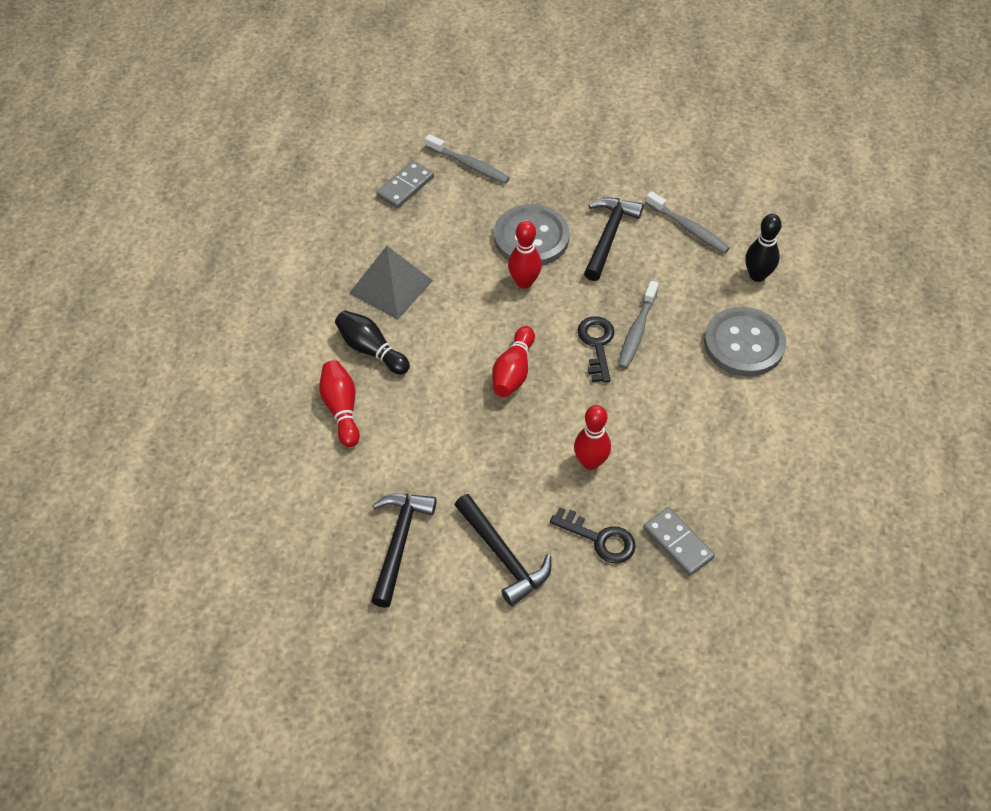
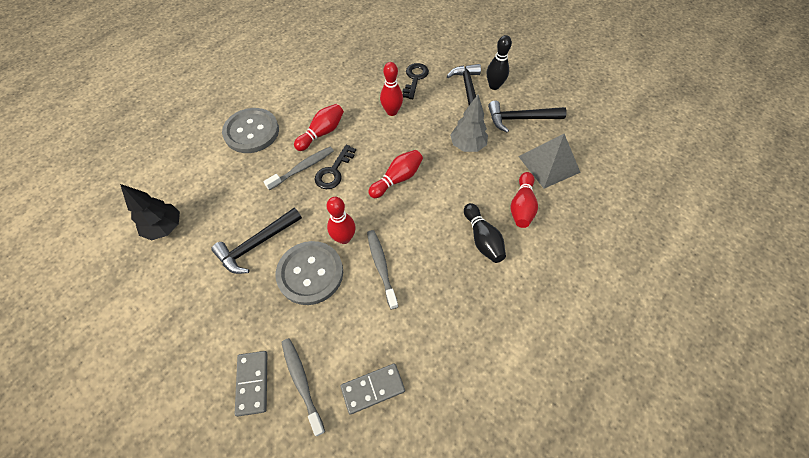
camera: 150 degrees left, 5 degrees up
(391, 287) = (442, 285): grey pyramid -> grey pyramid (549, 164)
(399, 542) = (520, 119): black hammer -> black hammer turned 45 degrees clockwise
(452, 460) = (467, 145): none -> grey tree
(599, 539) = (415, 78): black key -> black key turned 45 degrees clockwise
(656, 385) = (322, 133): none -> red bowling pin
(678, 543) = (379, 62): grey domino -> grey domino (253, 383)
(689, 228) = (199, 221): grey toothbrush -> grey toothbrush (381, 266)
(716, 208) = (165, 228): none -> black tree
(757, 275) = (197, 167): black bowling pin -> black bowling pin (494, 86)

